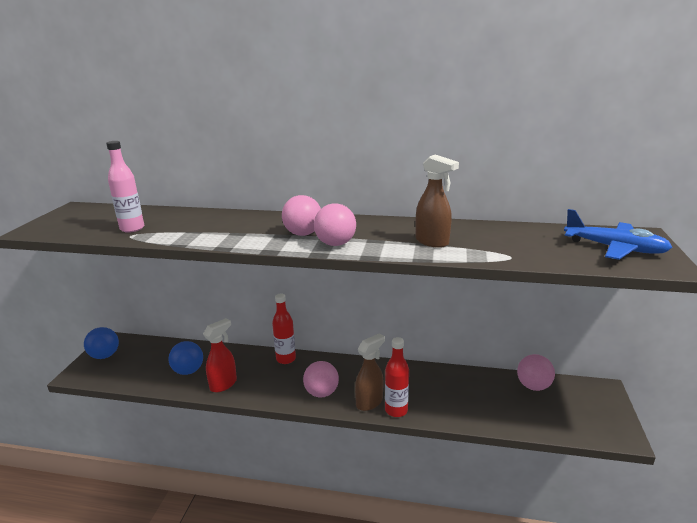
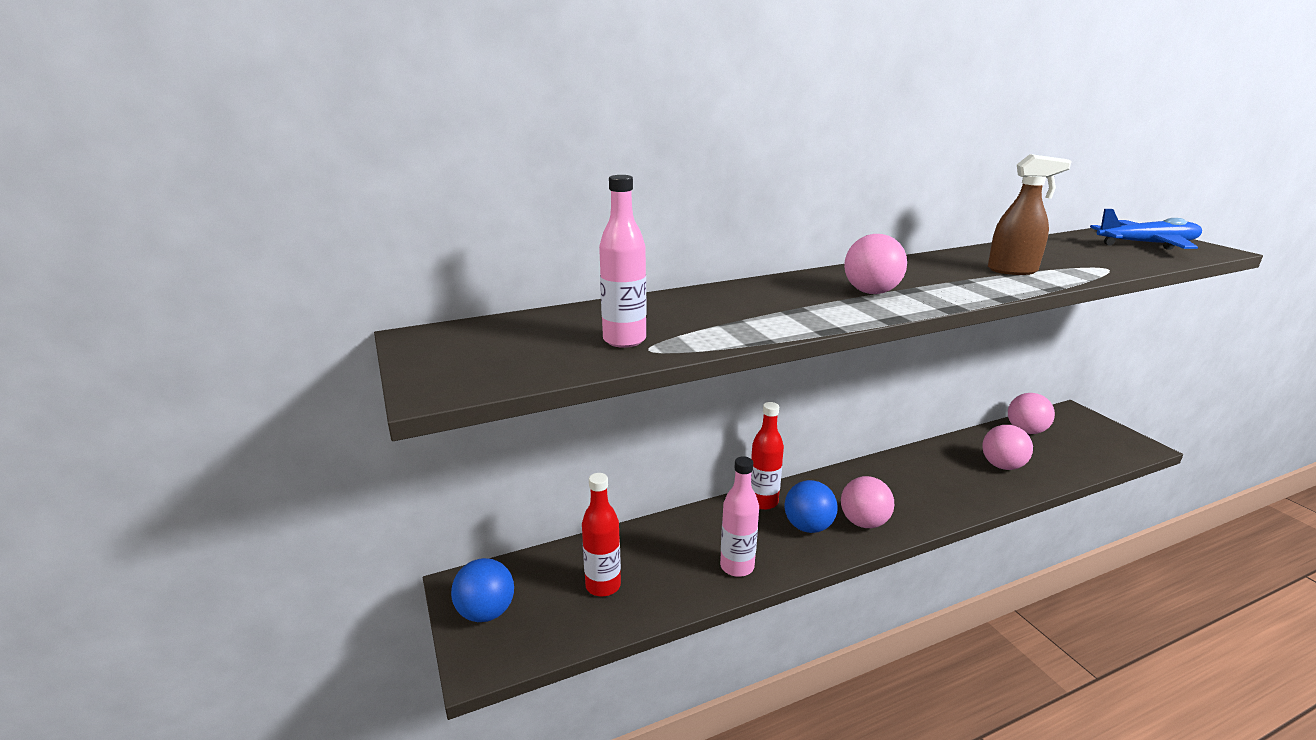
camera: 35 degrees left, 0 degrees up
(188, 371) = (660, 572): blue ball -> blue ball (808, 527)
(224, 384) = (737, 567): red spray bottle -> pink bottle
(335, 244) = (935, 294): pink ball -> pink ball (1002, 466)
(369, 402) = (925, 509): brown spray bottle -> none
(396, 410) = (960, 506): red bottle -> red bottle (603, 586)

